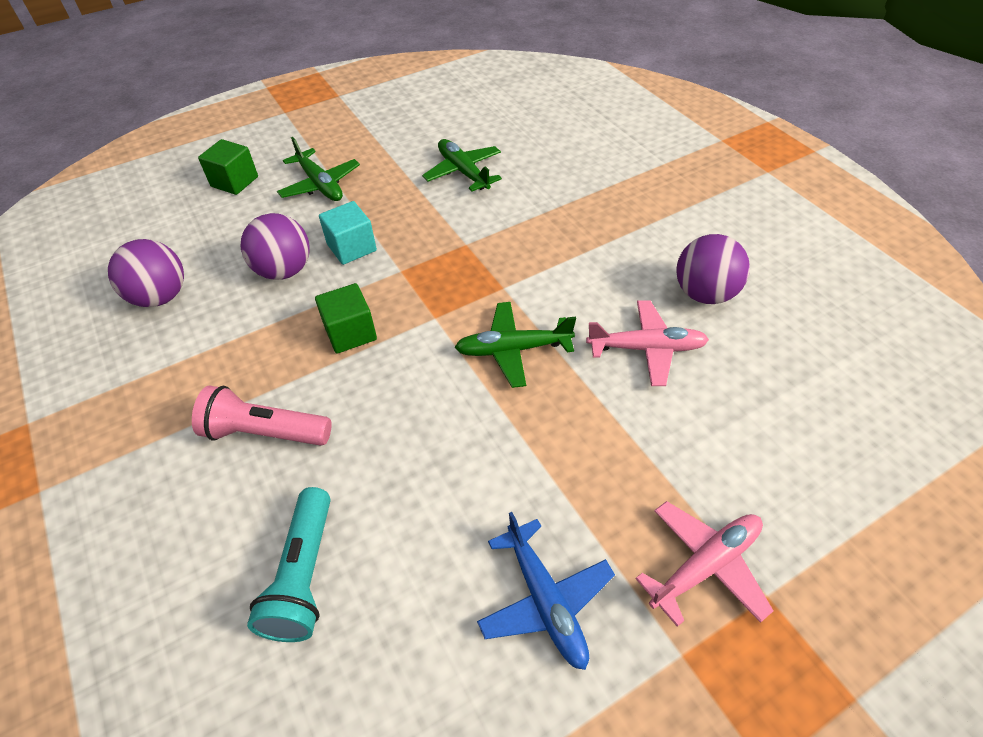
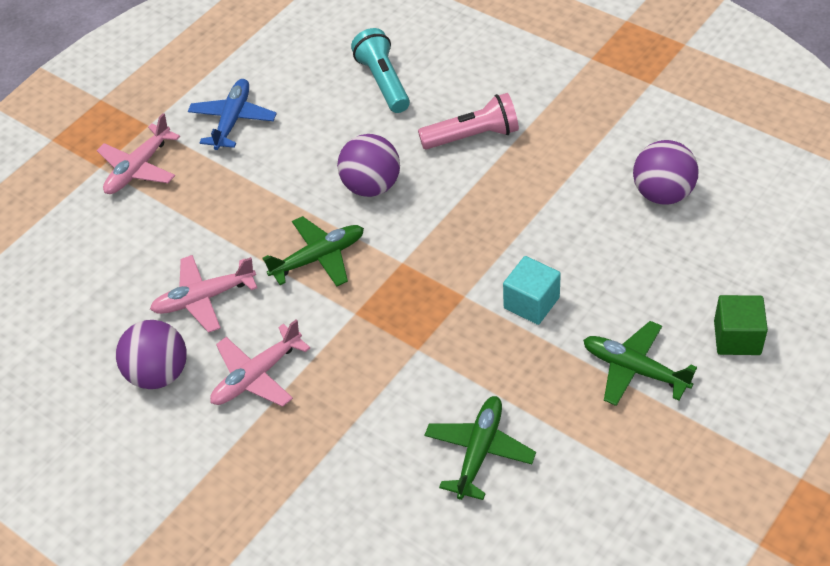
camera: 160 degrees right, 0 degrees up
(284, 270) = (575, 256): purple ball -> purple ball (371, 186)
(350, 333) = (466, 223): green cube -> none
(463, 172) = (479, 451): green plane -> green plane turned 105 degrees counterclockwise
(545, 600) = (233, 120): blue plane -> blue plane turned 60 degrees clockwise
(612, 265) = (257, 376): none -> pink plane

